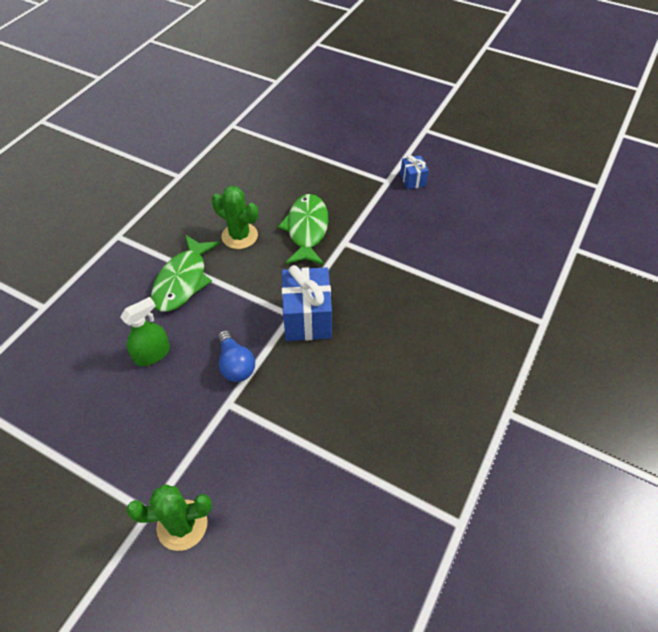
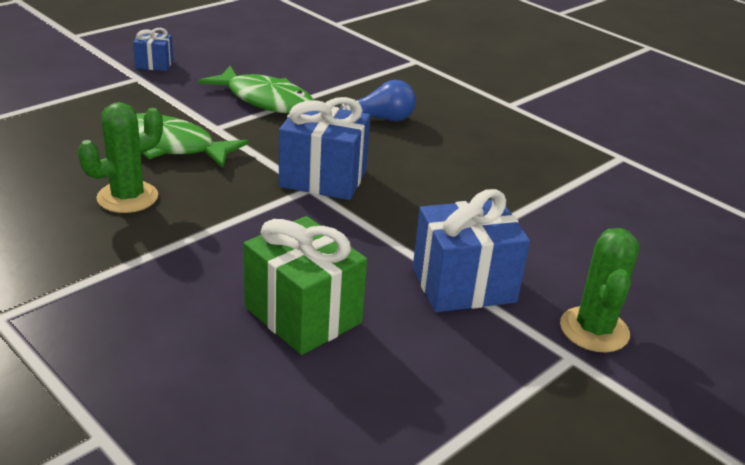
camera: 75 degrees left, 20 degrees down
(152, 354) = (303, 315): green spray bottle -> green gift
(183, 281) = (174, 263): green fish -> green fish (265, 100)
(209, 431) = (463, 285): none -> blue gift
(235, 364) = (366, 245): blue light bulb -> blue light bulb (382, 119)

